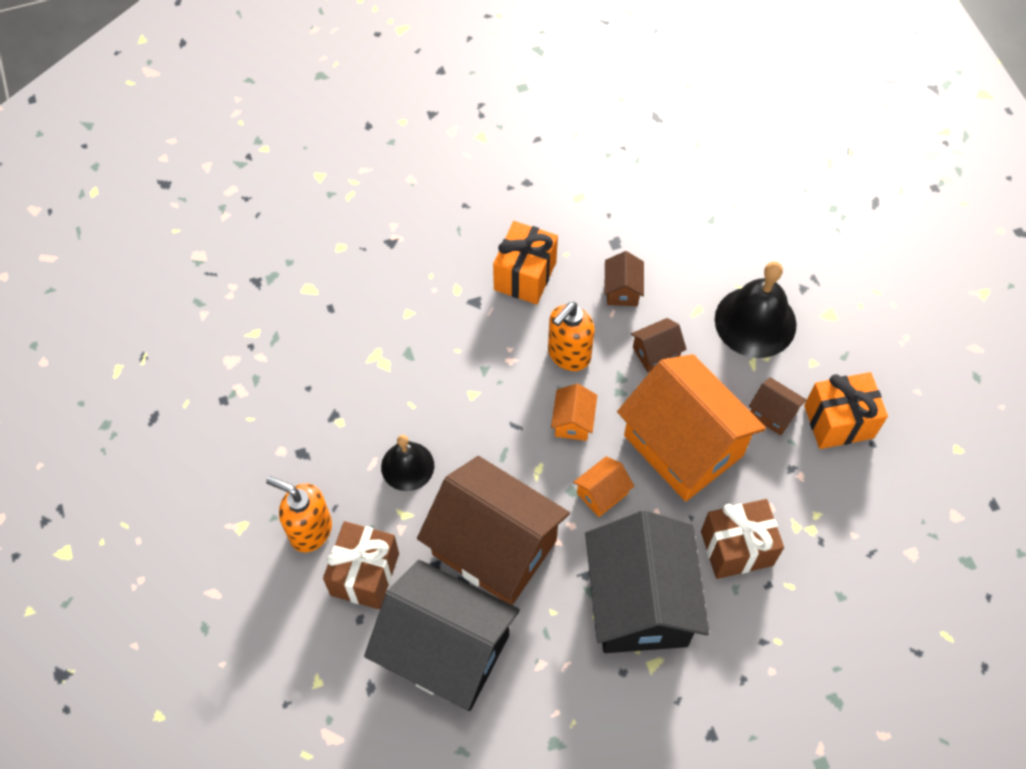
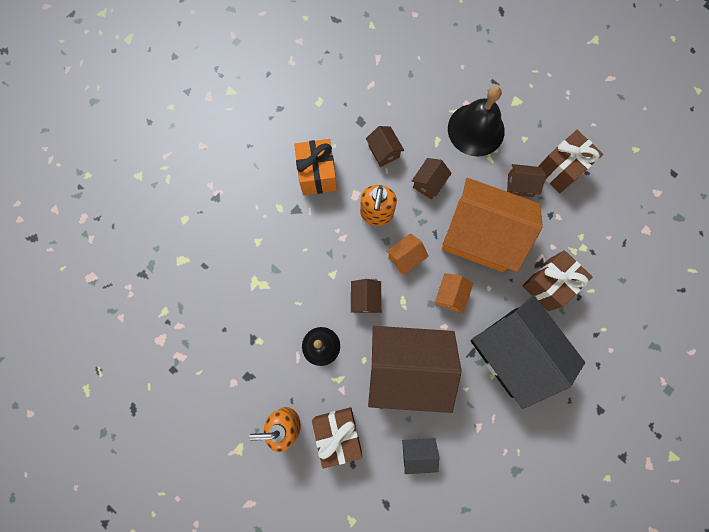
camera: 30 degrees left, 15 degrees up
(446, 650) = (417, 452): black house -> black house, size x0.41
(494, 442) = (365, 299): none -> brown house
(573, 422) = (405, 257): orange house -> orange house turned 75 degrees clockwise
(838, 422) = (560, 169): orange gift -> brown gift

